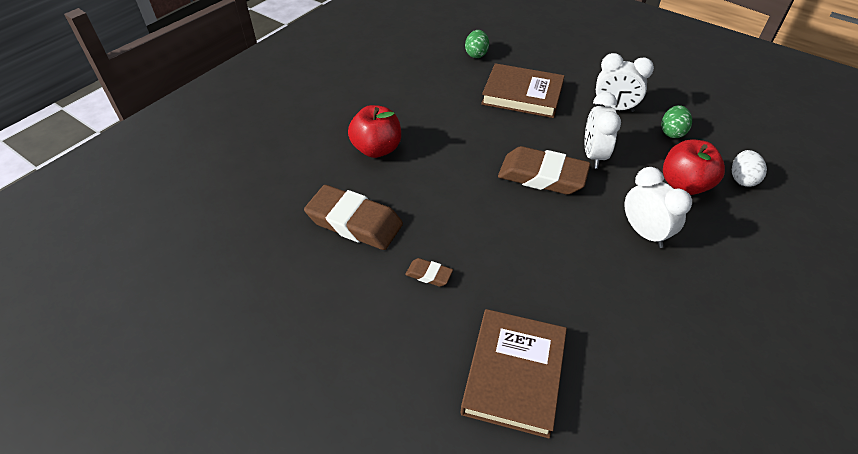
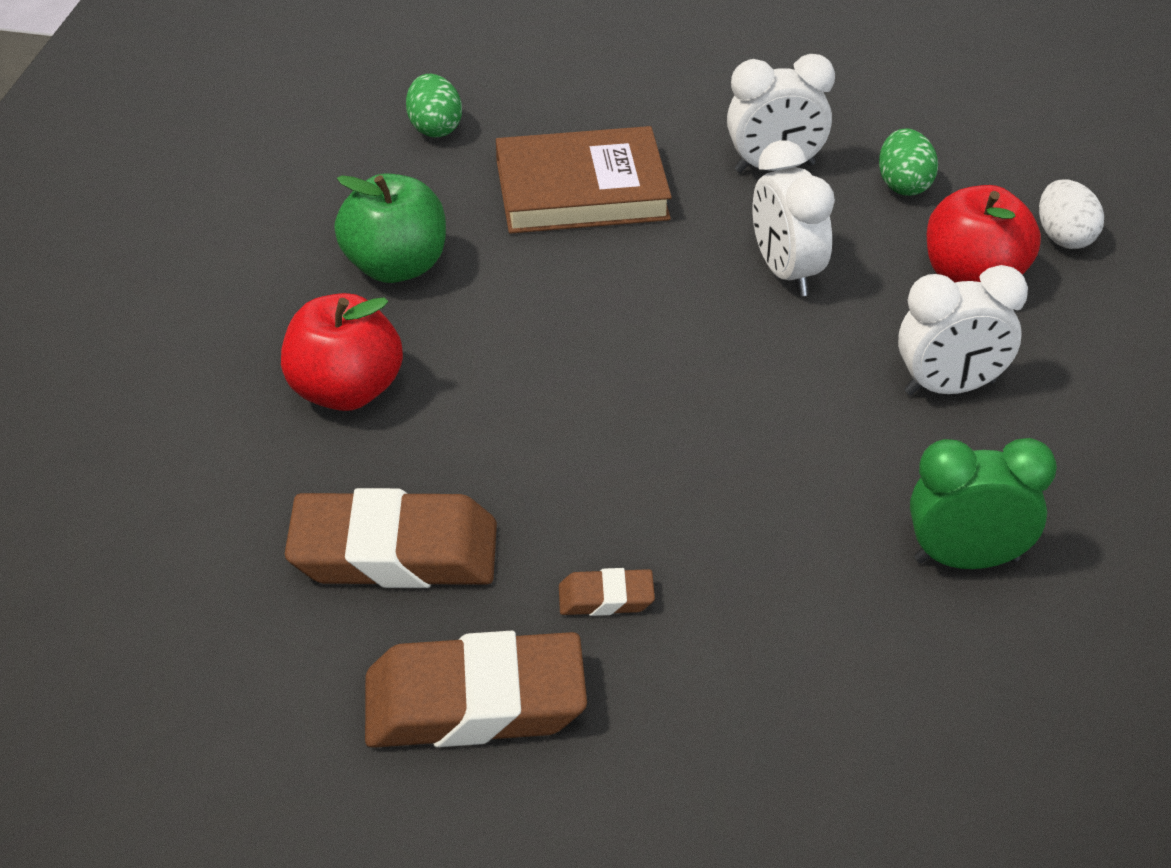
camera: 25 degrees left, 5 degrees down
(427, 105) = (396, 267): none -> green apple
(513, 374) = (860, 711): brown book -> none
(542, 176) = (712, 342): brown eraser -> brown eraser (475, 703)
(607, 319) = (966, 559): none -> green clock
(644, 233) = (949, 388): white clock -> white clock turned 135 degrees clockwise

